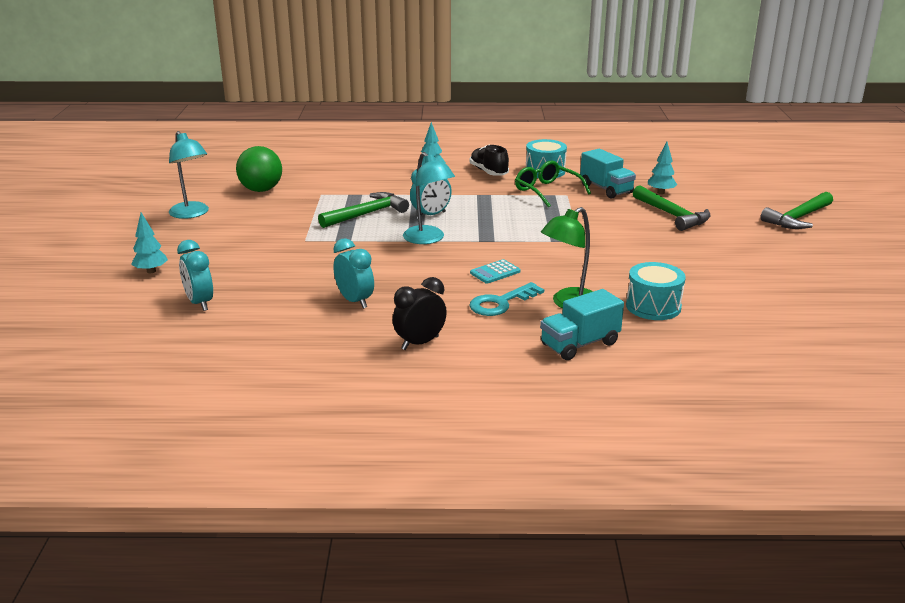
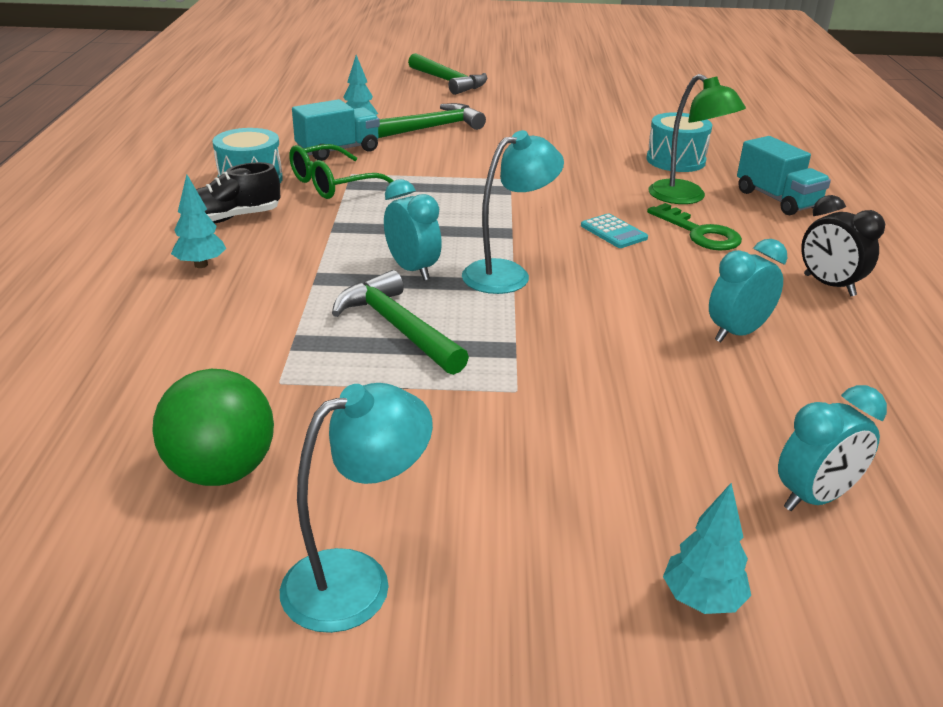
camera: 90 degrees left, 5 degrees up
(501, 303) = (699, 233): turquoise key -> green key

